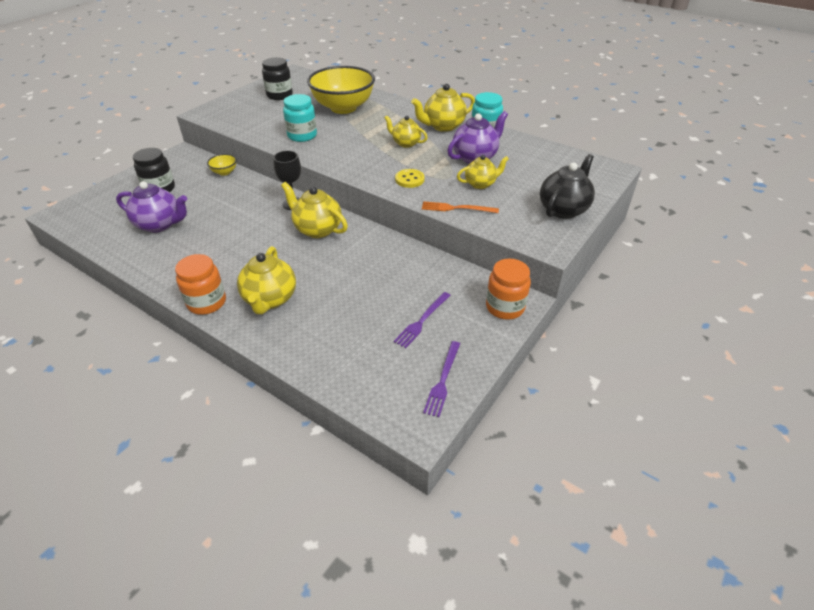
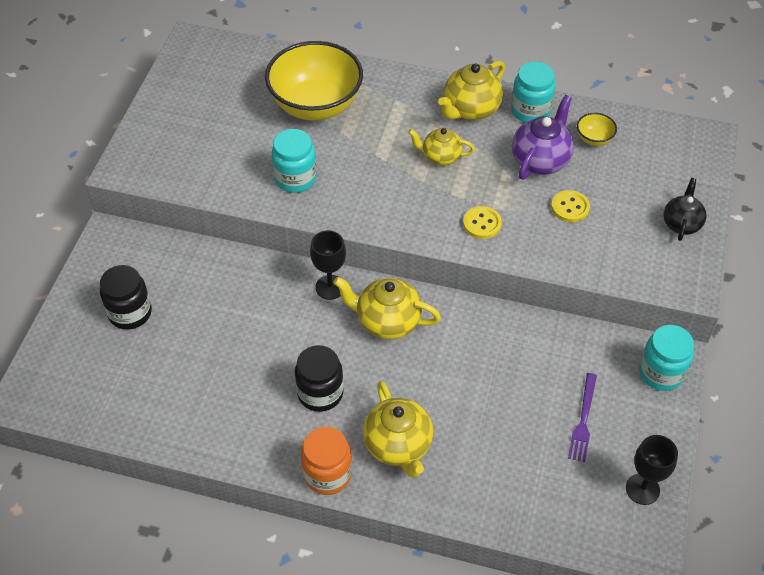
camera: 20 degrees left, 10 degrees up
(160, 224) = (178, 374): purple teapot -> none
(224, 172) = (198, 256): yellow bowl -> yellow bowl (594, 139)
(279, 95) = (207, 101): black jar -> black jar (320, 393)
(443, 380) = (642, 489): purple fork -> black goblet
(456, 208) = (562, 258): orange fork -> none
(480, 184) = (570, 207): yellow teapot -> yellow button
(505, 307) = (661, 373): orange jar -> turquoise jar
(563, 209) = (681, 224): black teapot -> black teapot, size x0.65

